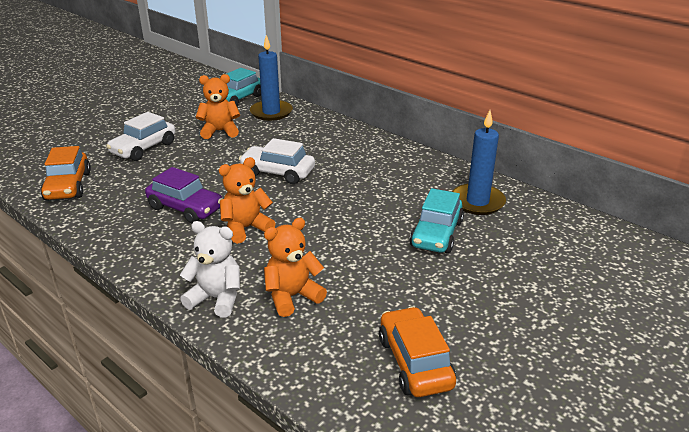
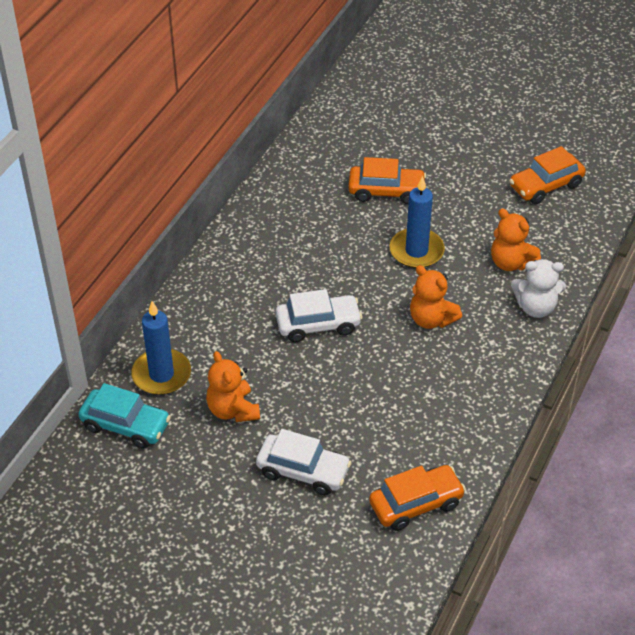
camera: 105 degrees left, 15 degrees up
(185, 208) = (417, 377): purple car -> none
(216, 298) = (535, 307): white teddy bear -> white teddy bear turned 90 degrees counterclockwise
(278, 173) = (318, 325): white car -> white car turned 105 degrees counterclockwise
(436, 234) = (386, 191): turquoise car -> orange car
(477, 202) = (321, 170): blue candle -> blue candle (416, 251)

